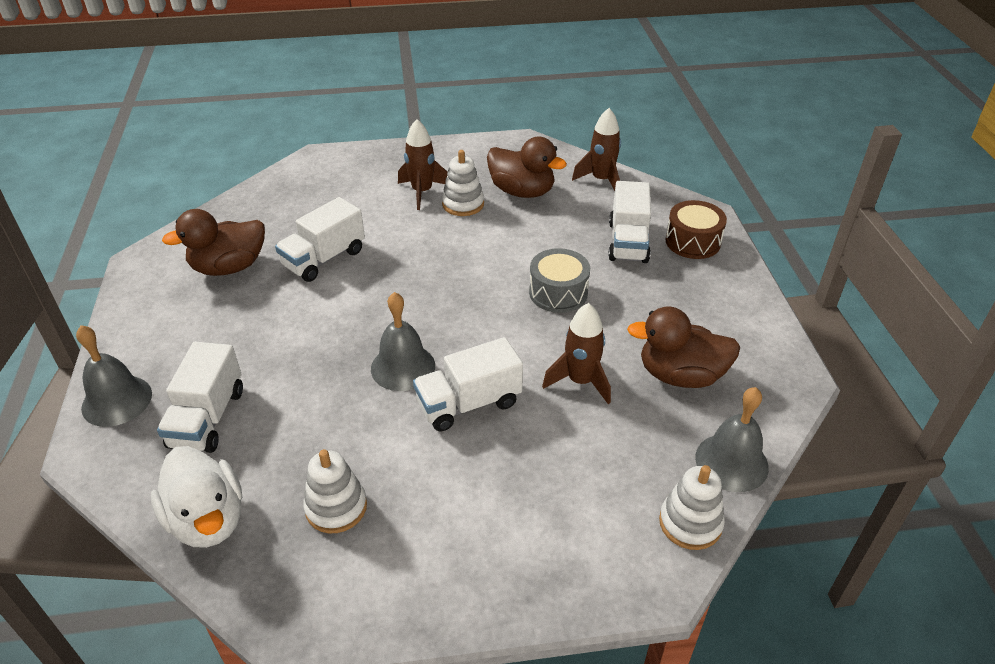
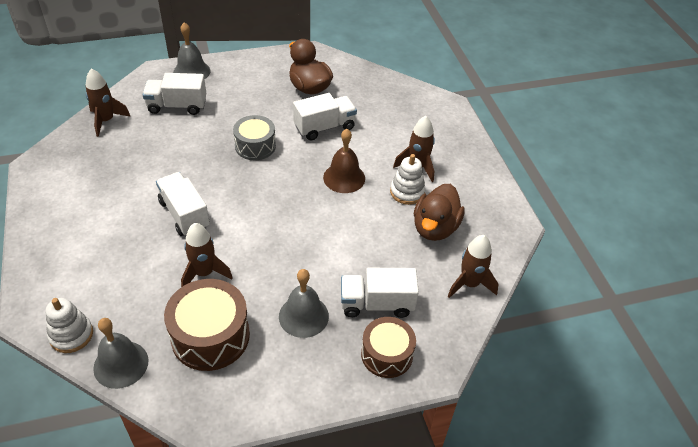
camera: 80 degrees right, 5 degrees up
(207, 520) = (106, 121): white duck -> brown rocket
(324, 259) = (324, 127): white truck -> white truck turned 120 degrees clockwise
(336, 507) = (108, 166): white stacking toy -> none
(403, 367) = (218, 179): grey bell -> grey bell (303, 316)
(427, 249) = (344, 178): none -> brown bell
(558, 293) = (302, 257): grey drum -> grey drum (255, 146)
(680, 375) = (210, 336): brown duck -> brown drum

